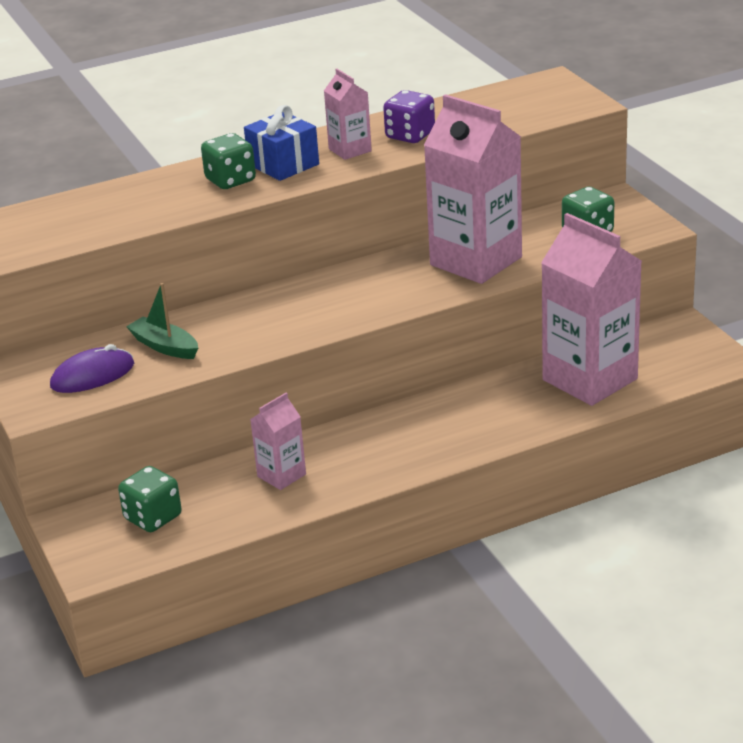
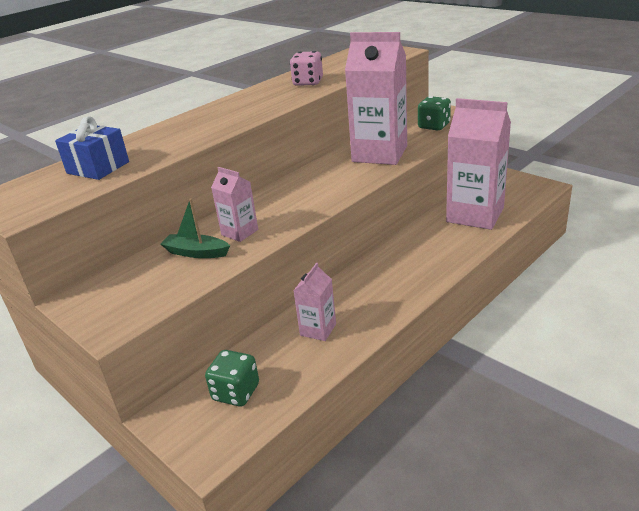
camera: 20 degrees left, 0 degrees up
(92, 375) = (148, 288): purple mouse -> none
(230, 180) = (202, 125): green dice -> none
(283, 164) = (234, 111): blue gift -> blue gift (98, 167)
(350, 150) = (274, 96): pink carton -> pink carton (239, 232)
(410, 135) = (308, 82): purple dice -> pink dice

